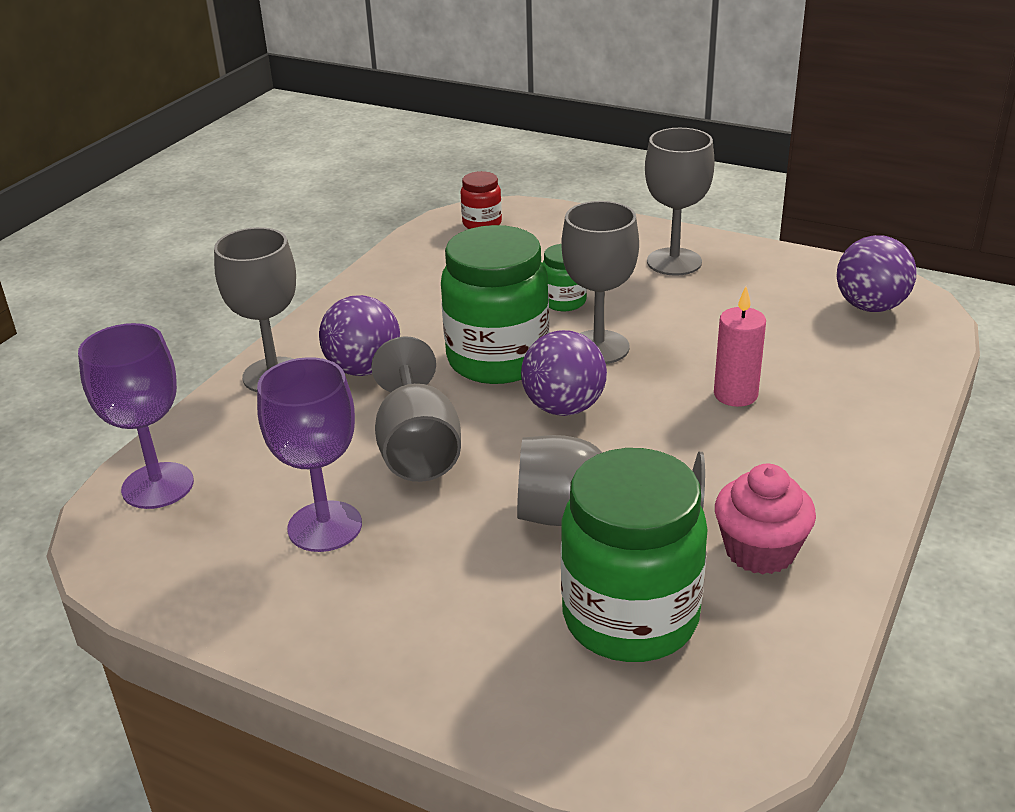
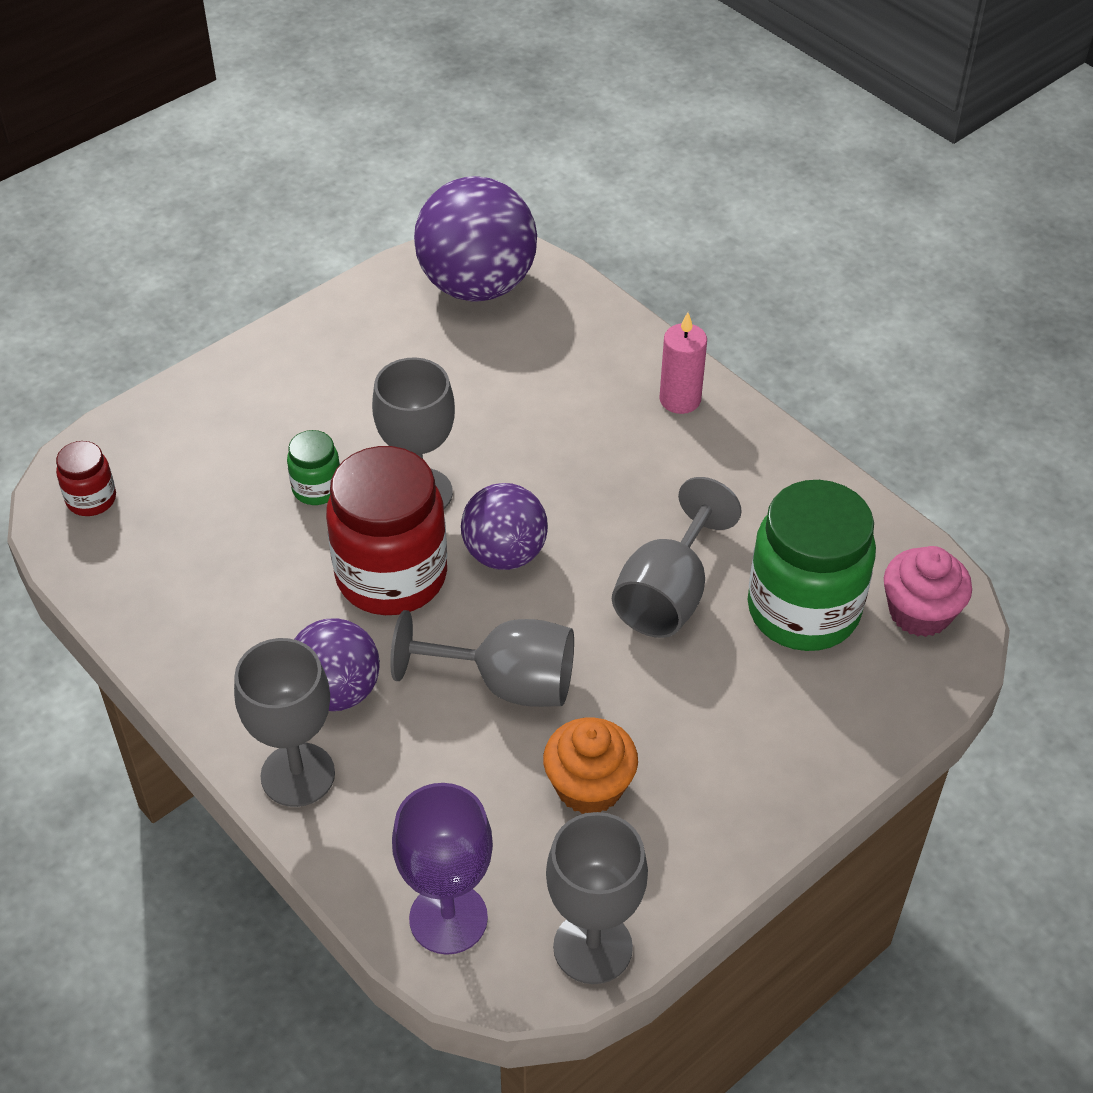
camera: 70 degrees left, 15 degrees up
(325, 526) = (589, 786): purple goblet -> orange cupcake
(498, 360) = (391, 576): green jar -> red jar
(674, 262) = (301, 378): grey goblet -> grey goblet (592, 947)
(735, 395) = (556, 431): pink candle -> pink candle (680, 399)
(760, 550) = (764, 503): pink cupcake -> pink cupcake (919, 612)
(870, 306) = (477, 285): purple ball -> purple ball, size x1.61

